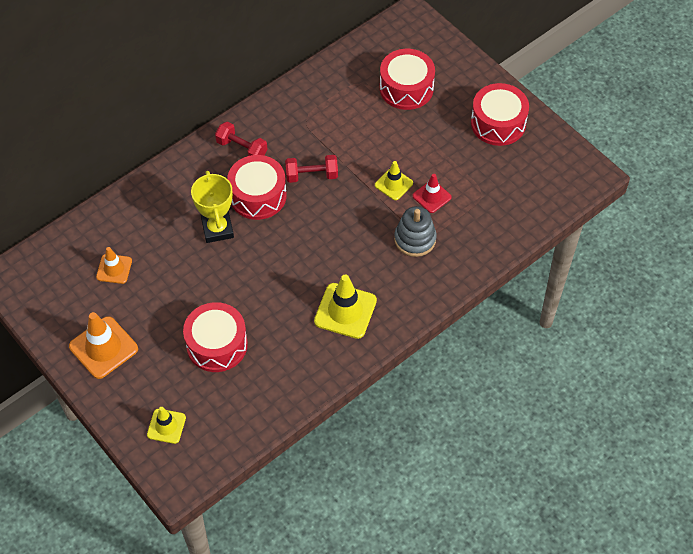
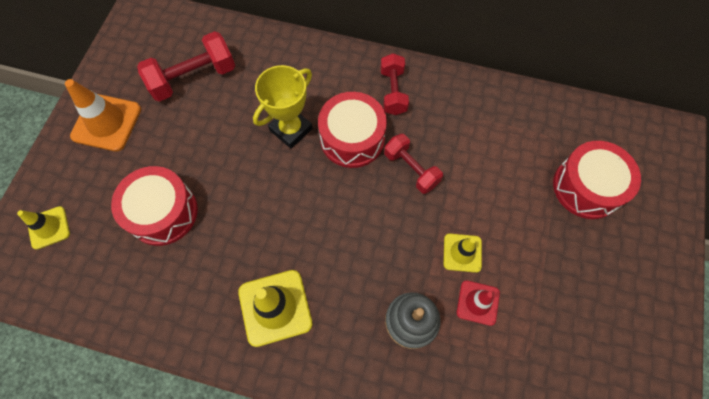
camera: 55 degrees right, 10 degrees up
(114, 269) = (193, 78): orange traffic cone -> red dumbbell
(498, 123) = (629, 311): red drum -> none

